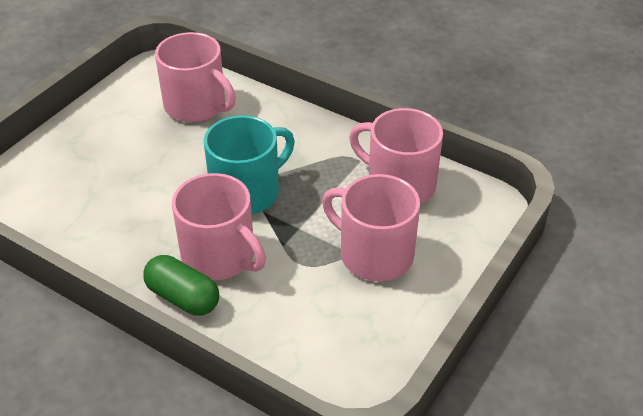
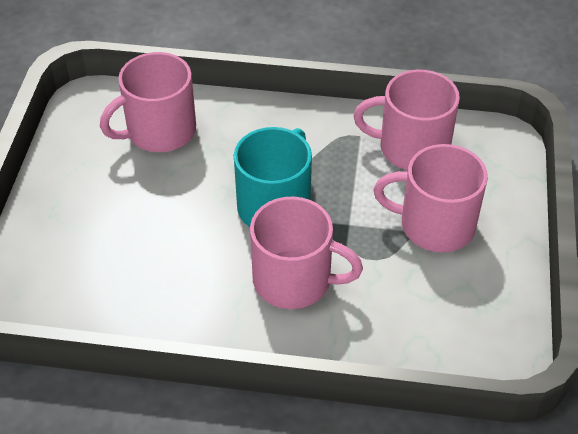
camera: 25 degrees left, 5 degrees up
(183, 297) = (288, 335): green capsule -> none
(196, 106) = (159, 131): pink mug -> pink mug turned 135 degrees clockwise

